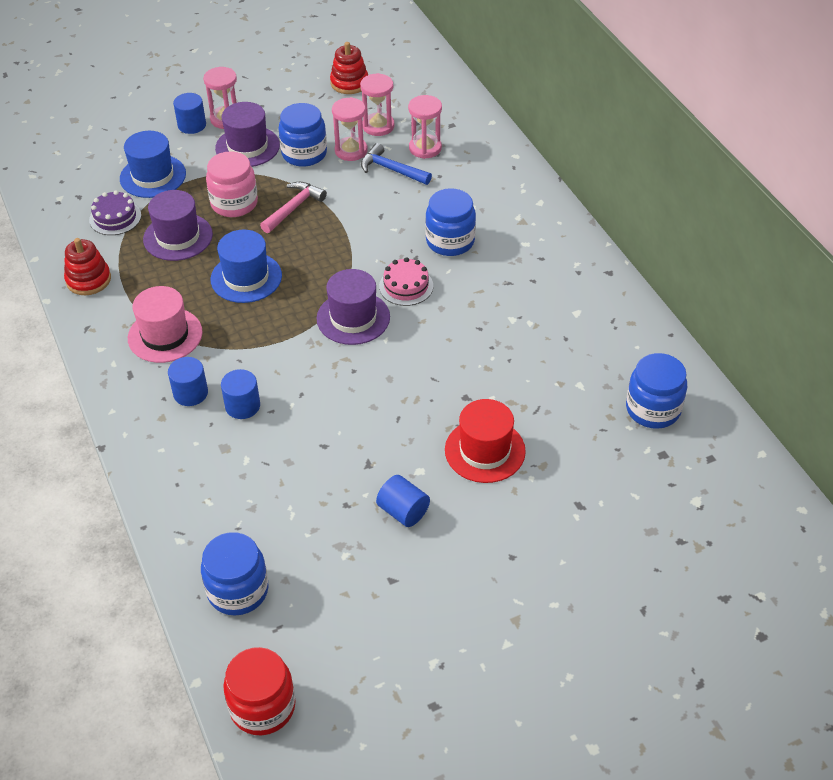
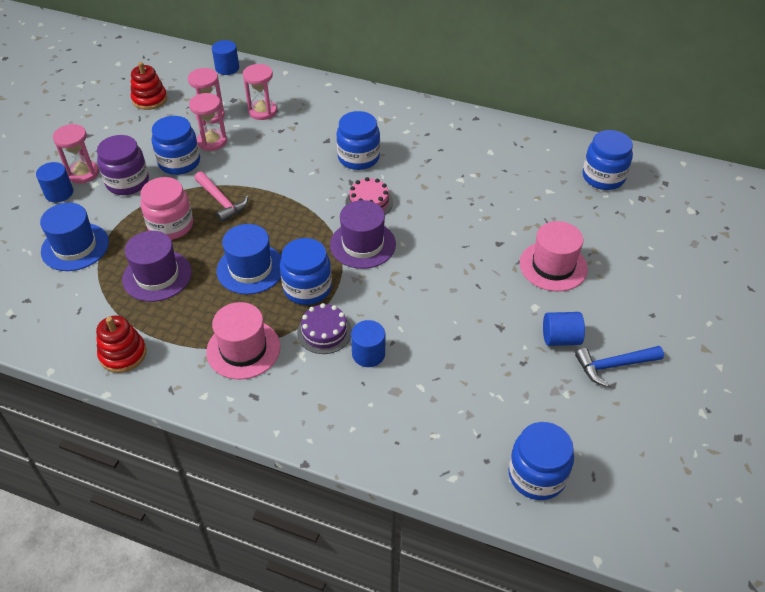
camera: 45 degrees left, 0 degrees up
(115, 217) = (83, 295): purple cake -> purple cake (324, 332)
(190, 393) = (319, 374): blue cylinder -> blue cylinder (227, 68)
(247, 147) = (127, 182): purple hat -> purple jar
(262, 706) = (656, 534): red jar -> none
(266, 322) = (307, 288): none -> blue jar
(294, 208) = (221, 201): pink hammer -> pink hammer turned 150 degrees clockwise
(391, 169) = (258, 137): blue hammer -> blue hammer (613, 366)
(485, 450) = (553, 266): red hat -> pink hat

